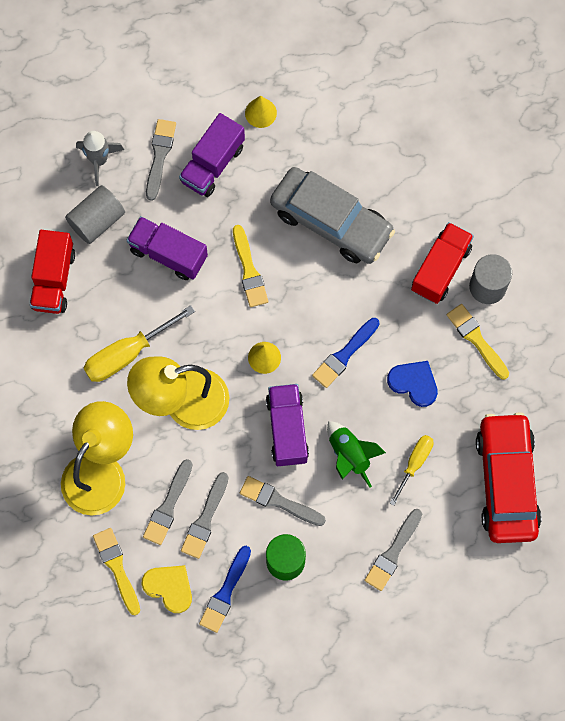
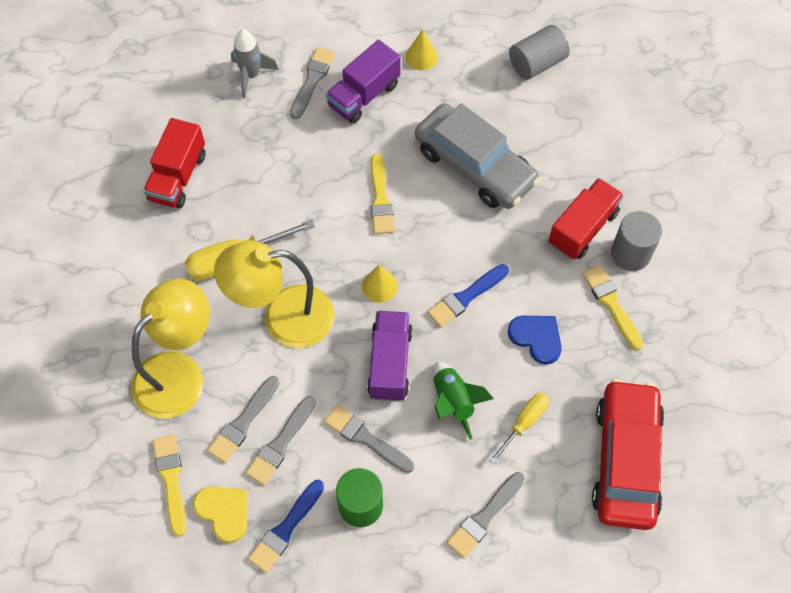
camera: 10 degrees right, 10 degrees down
(97, 220) = (235, 129): grey cylinder -> grey cylinder (537, 63)
(168, 254) = (300, 170): purple truck -> none

